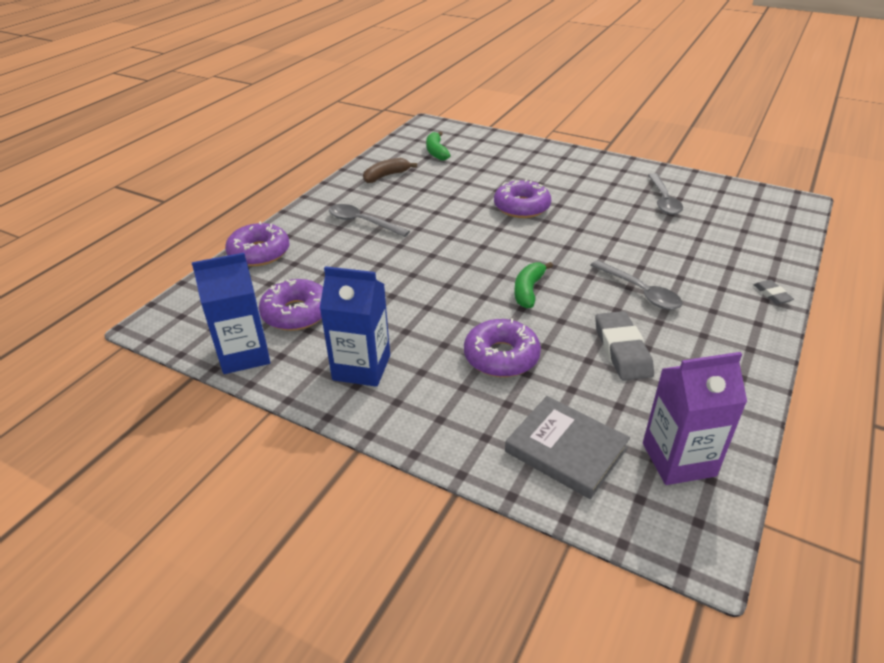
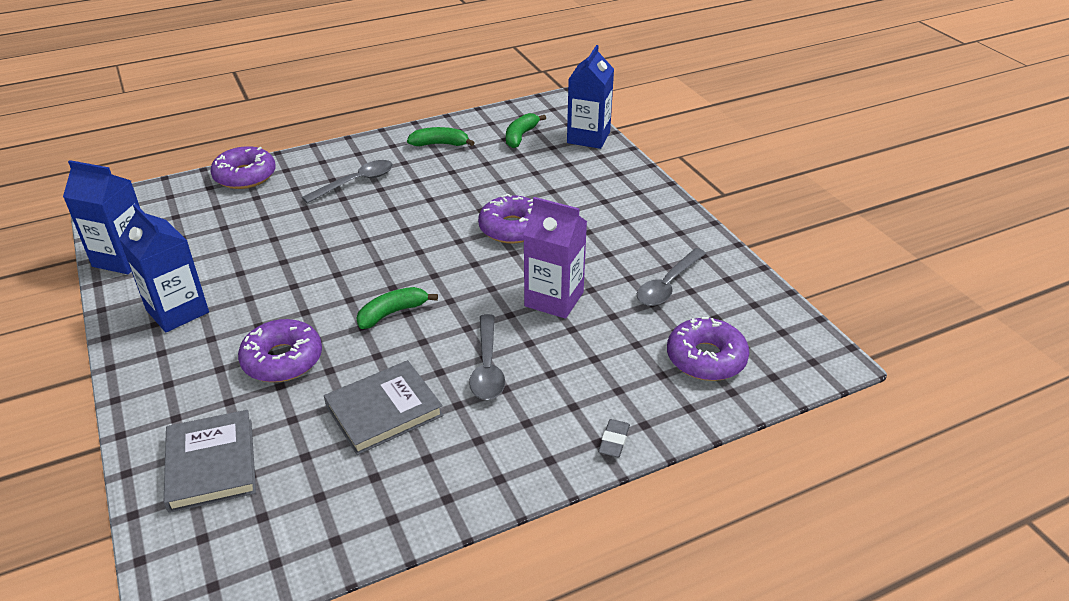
camera: 35 degrees right, 0 degrees up
(296, 313) = (199, 242): purple donut -> purple donut (706, 358)
(362, 222) = (356, 182): grey spoon -> grey spoon turned 75 degrees clockwise
(386, 176) = (440, 144): brown banana -> green banana
(483, 137) = (588, 137): none -> blue carton
(622, 350) = (384, 411): grey eraser -> grey book
(678, 459) = (277, 529): purple carton -> purple carton (554, 299)

